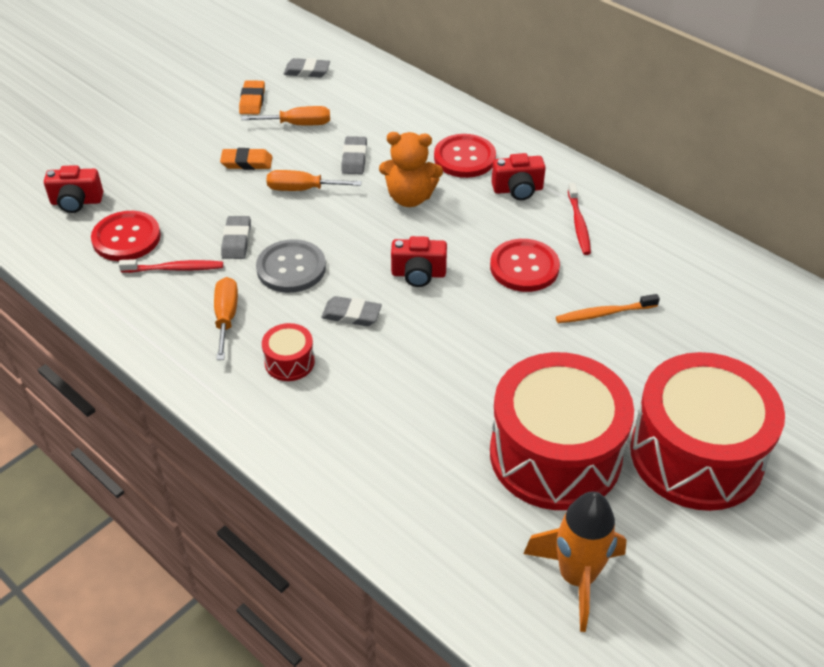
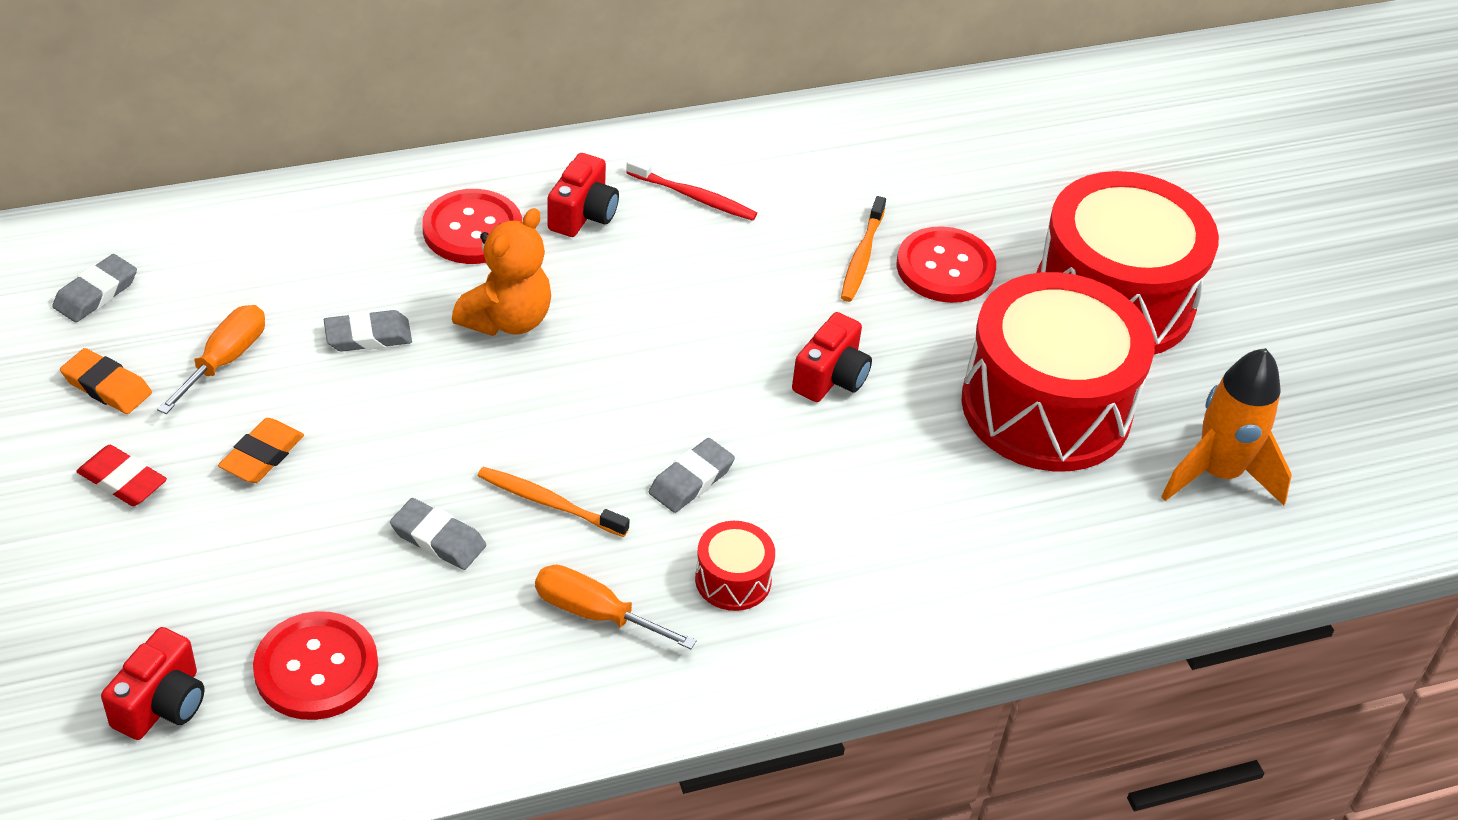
camera: 65 degrees left, 0 degrees up
(175, 269) = (441, 634): red toothbrush -> none
(199, 131) = (122, 480): none -> red eraser
(291, 268) = (549, 503): grey button -> orange toothbrush
(302, 189) = (386, 420): orange screwdriver -> none
(354, 158) = (368, 336): grey eraser -> grey eraser turned 45 degrees counterclockwise
(418, 274) = (666, 381): red camera -> red camera (831, 378)
(524, 267) = (732, 281): red button -> red button (945, 268)

